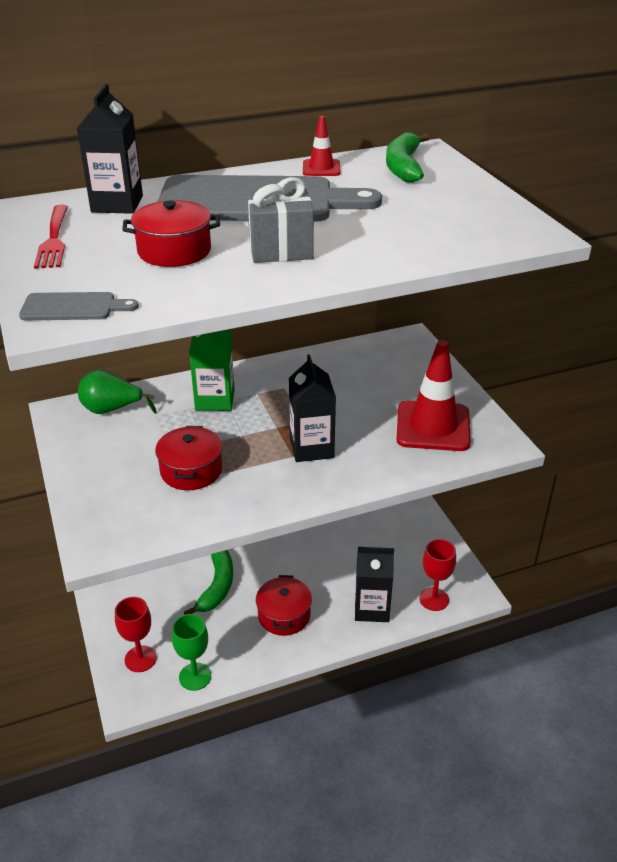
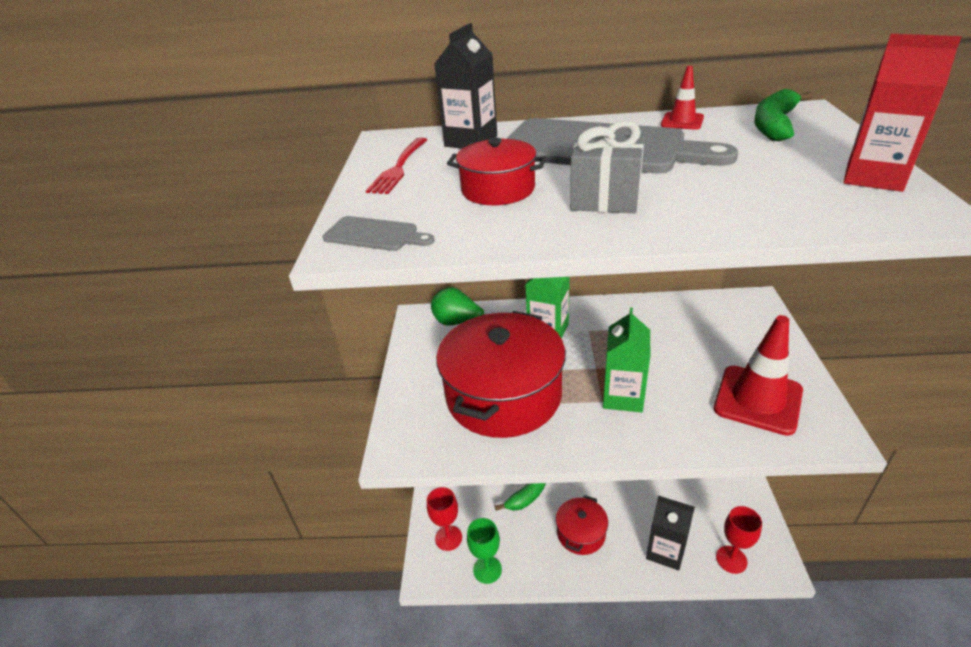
camera: 25 degrees right, 0 degrees up
(191, 470) = (503, 395): red pot -> red pot, size x2.01
(311, 448) = (623, 397): black carton -> green carton
(492, 208) = (874, 177): none -> red carton

